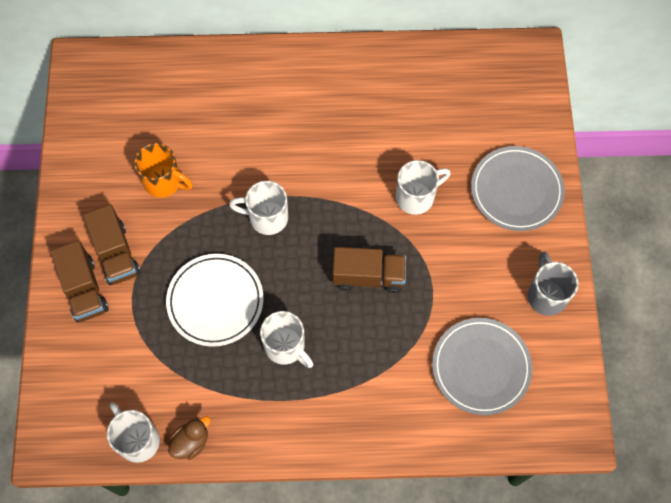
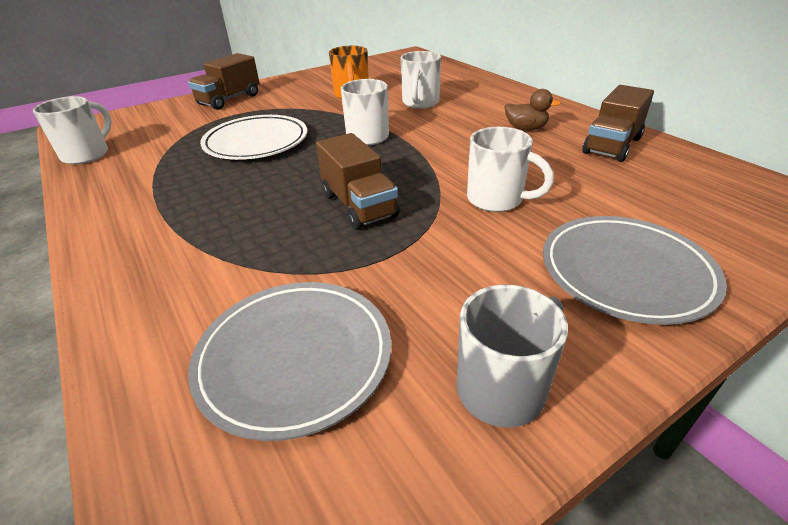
camera: 60 degrees right, 30 degrees down
(116, 254) = (270, 99): brown truck -> brown truck (612, 146)
(191, 442) = (89, 177): brown duck -> brown duck (526, 128)
(286, 347) = (228, 188): white mug -> white mug (420, 103)

